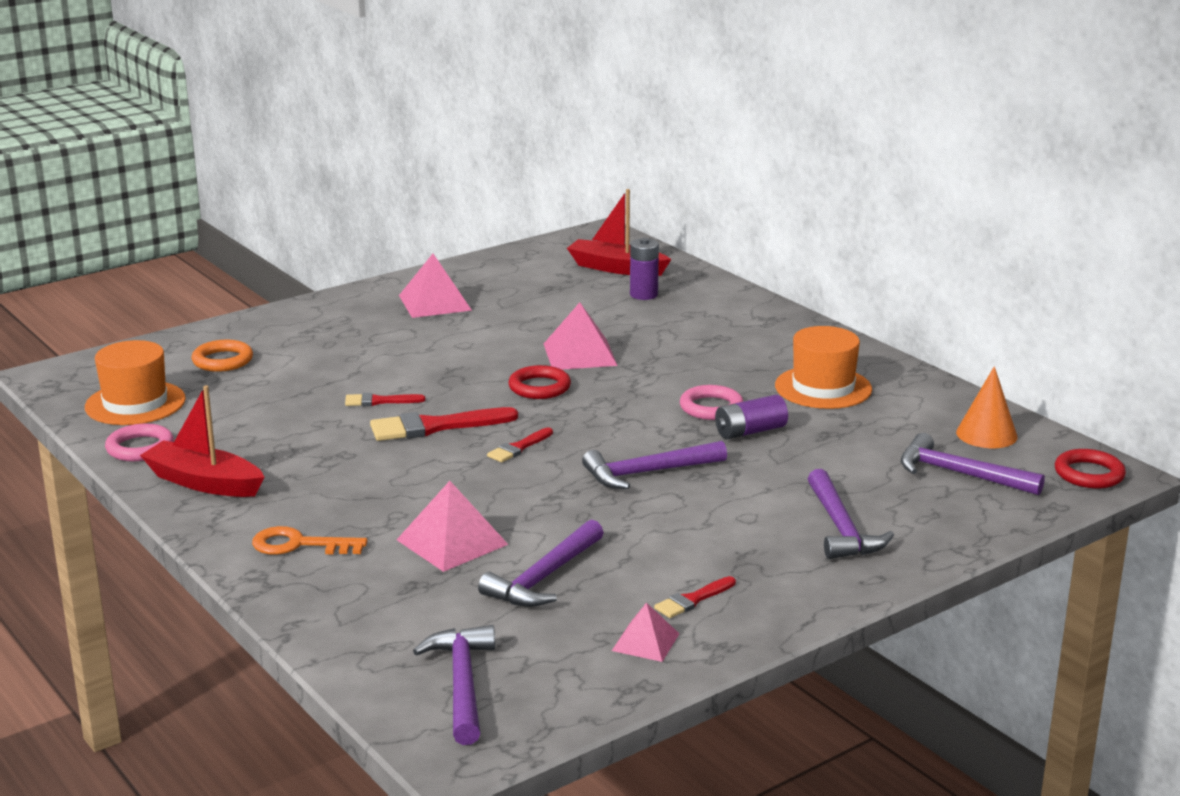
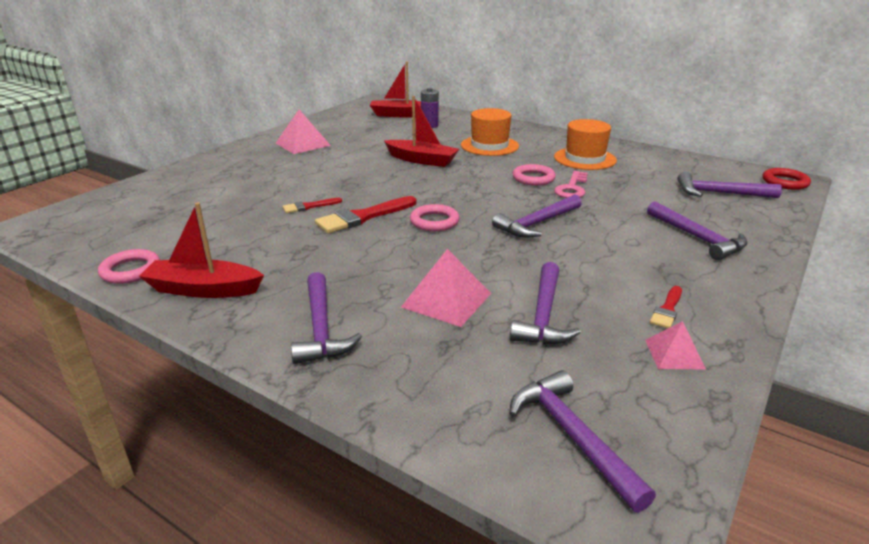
camera: 20 degrees left, 5 degrees up
(135, 403) = (111, 236): orange hat -> orange hat (489, 145)
(222, 360) = (170, 197): orange ring -> none
(299, 545) = (321, 328): orange key -> purple hammer
(518, 448) = (434, 221): red brush -> pink ring
(539, 387) = (413, 182): red ring -> none
(580, 354) = (422, 160): pink pyramid -> red boat
(750, 431) = (572, 188): purple battery -> pink key
(986, 434) = (703, 170): orange cone -> none

